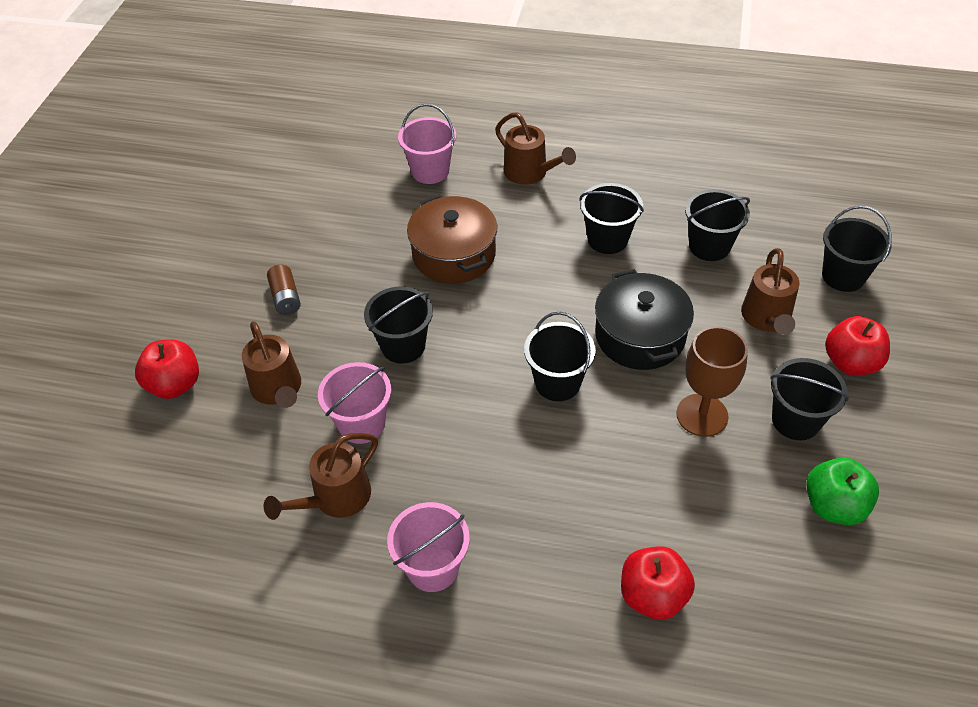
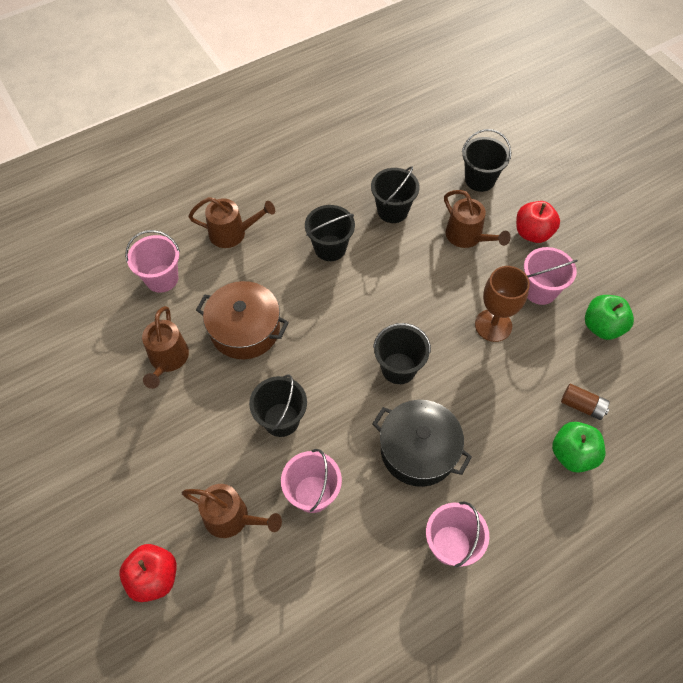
camera: 45 degrees left, 10 degrees up
(286, 298) = (162, 449): brown battery -> brown battery (582, 406)
(335, 499) = (350, 556): brown watering can -> brown watering can (168, 360)
(640, 336) = (413, 300): black pot -> black pot (418, 450)
(653, 595) = (572, 454): red apple -> green apple
(795, 420) = (540, 290): black bucket -> pink bucket

